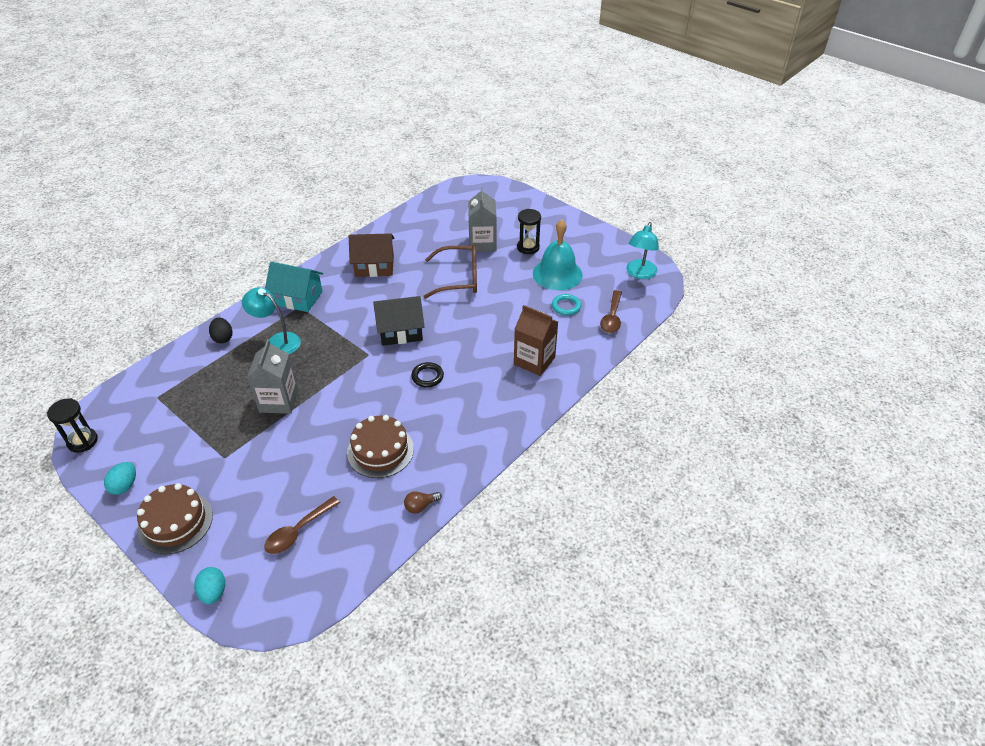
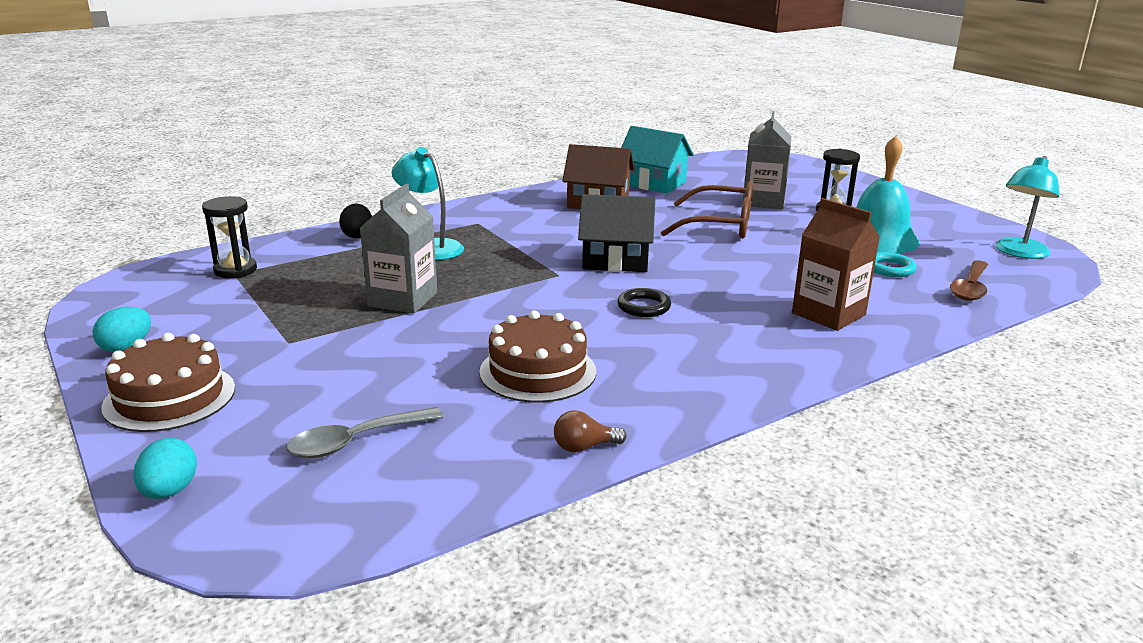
camera: 15 degrees right, 20 degrees down
(82, 441) = (104, 298): black hourglass -> black hourglass (235, 270)
(298, 298) = (479, 216): turquoise house -> turquoise house (653, 183)
(298, 531) = (356, 441): brown spoon -> grey spoon

